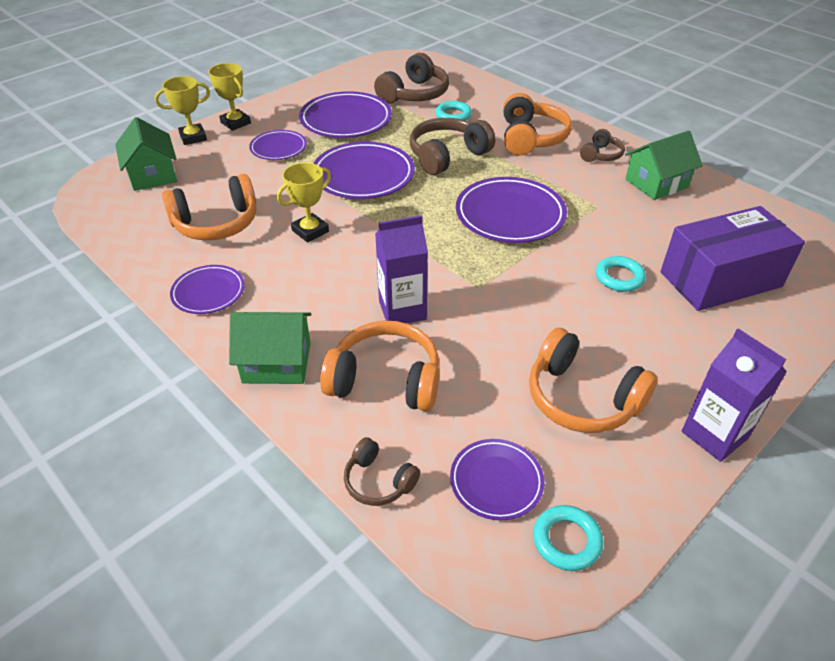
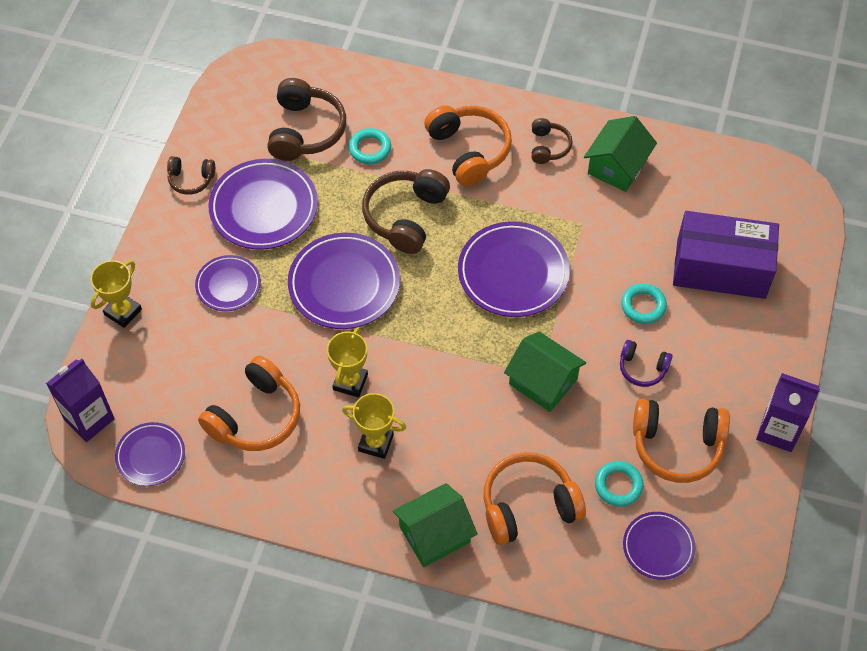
camera: 30 degrees left, 15 degrees up
(152, 175) = (132, 386): green house -> green house (543, 381)
(208, 292) = (319, 497): purple plate -> purple plate (150, 456)
(235, 123) = (149, 268): yellow trophy -> yellow trophy (376, 443)
(379, 481) = (582, 590): brown headphones -> brown headphones (191, 179)
(402, 310) = (494, 431): purple carton -> purple carton (89, 419)
(566, 540) = (725, 565): turquoise ring -> turquoise ring (618, 485)
(587, 321) = (642, 368): none -> purple headphones
(720, 279) = (721, 268): purple box -> purple box turned 60 degrees clockwise

